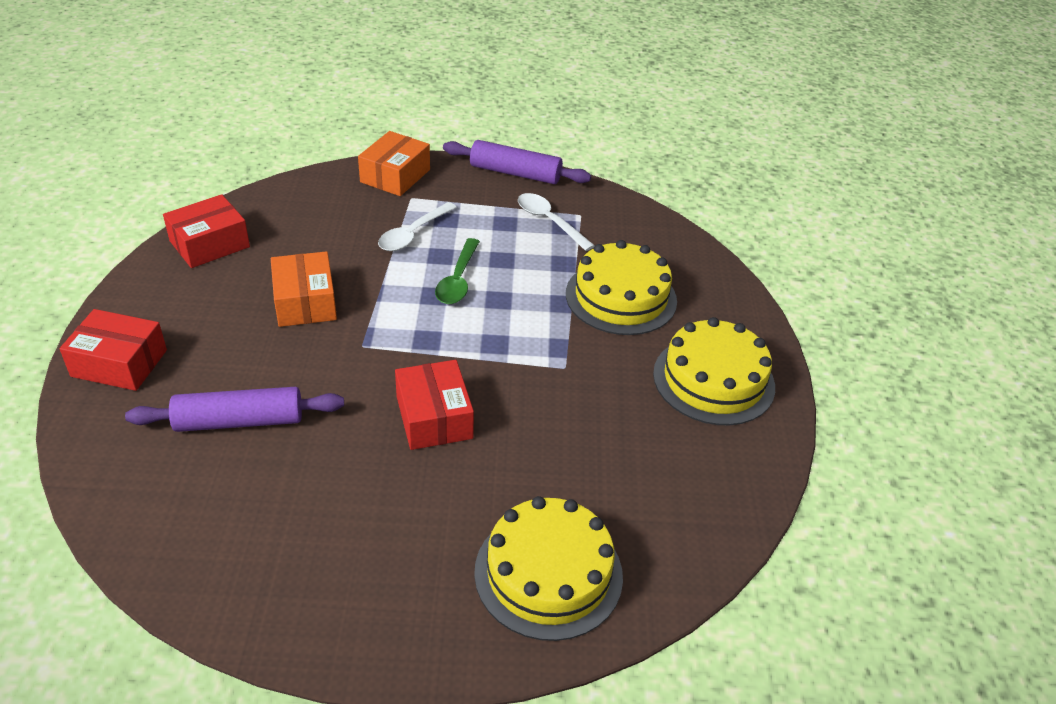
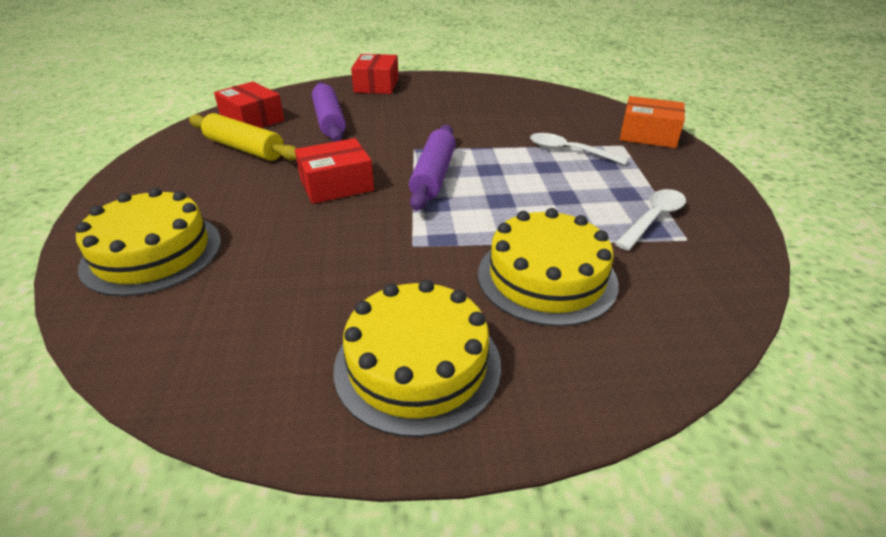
camera: 85 degrees right, 5 degrees down
(209, 244) = (502, 88): red box -> red box (252, 119)
(298, 513) = (245, 148): none -> yellow rolling pin
(305, 302) = (455, 123): orange box -> none
(458, 280) = (517, 177): green spoon -> none
(515, 173) = (723, 191): purple rolling pin -> purple rolling pin (434, 176)

